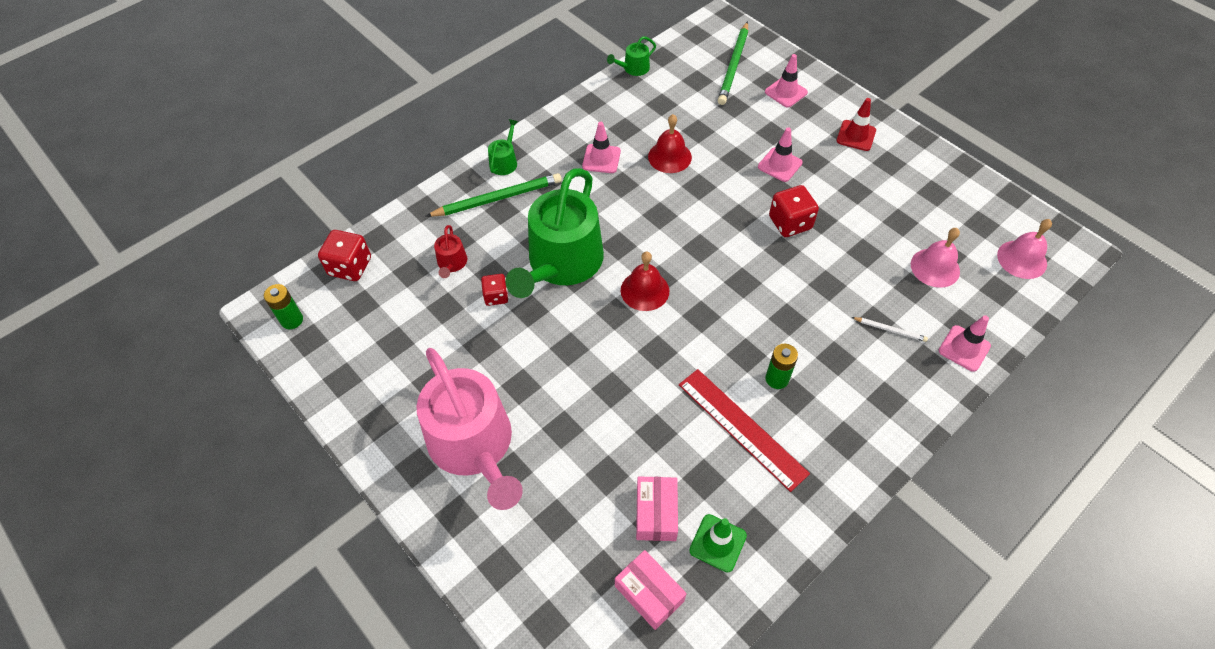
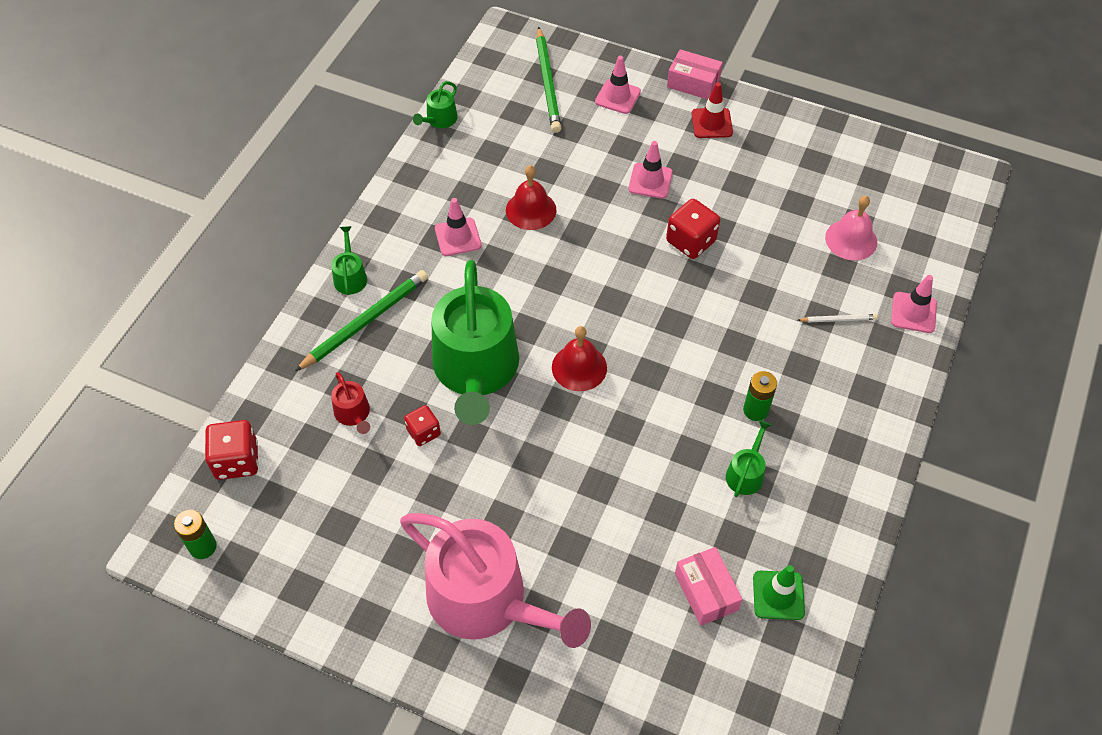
camera: 25 degrees left, 0 degrees up
(649, 593) = (738, 671): pink box -> pink box (693, 83)
(742, 428) = (746, 473): red ruler -> green watering can
(1022, 259) = (926, 202): pink bell -> none

